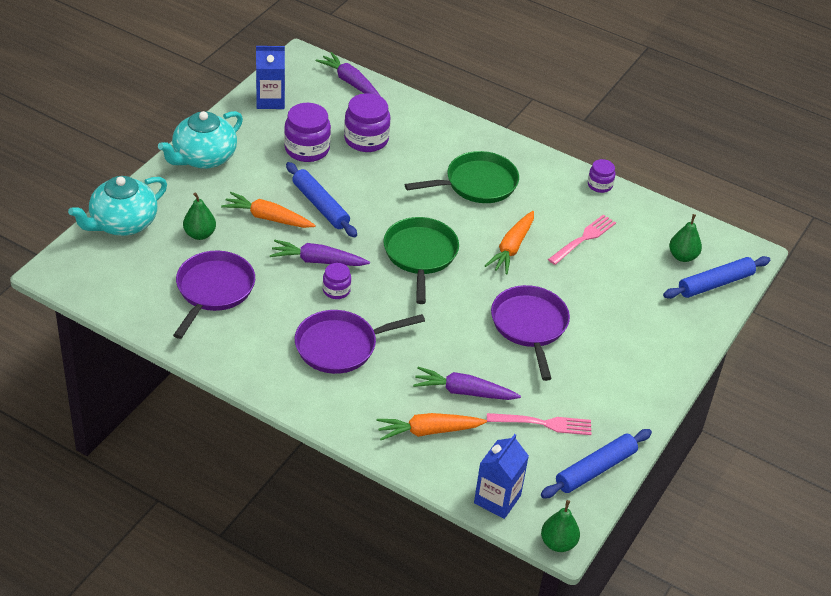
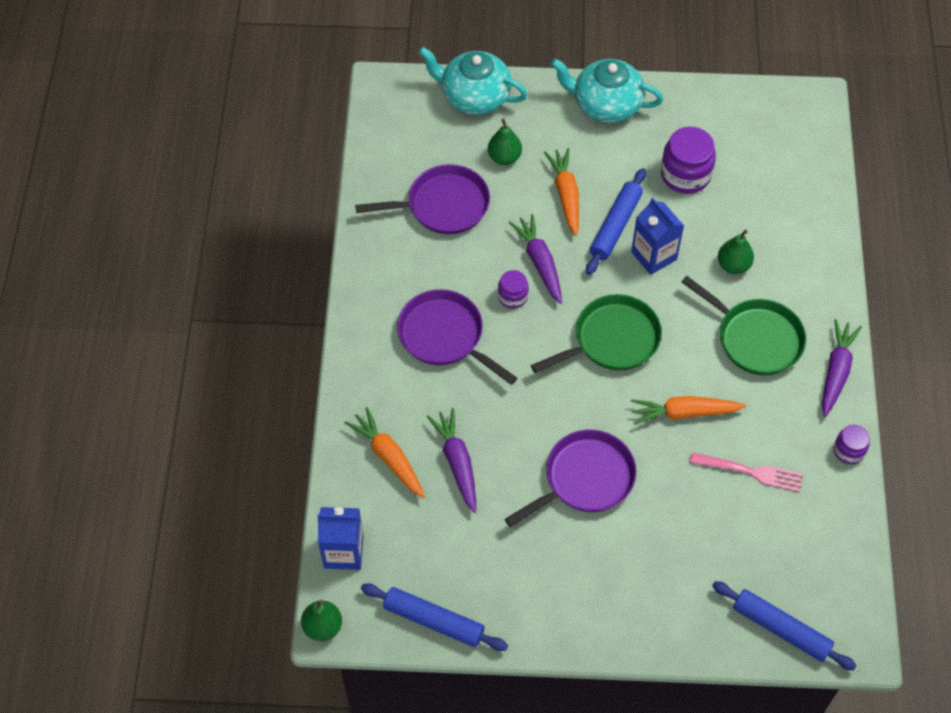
camera: 65 degrees right, 15 degrees up
(270, 100) = (730, 109): blue carton -> blue carton (654, 255)
(350, 82) = (816, 157): purple carrot -> purple carrot (836, 371)
(366, 139) = (741, 214): purple jar -> none
(543, 423) = (462, 549): pink fork -> none
(682, 256) = (799, 579): green pear -> green pear (733, 265)

